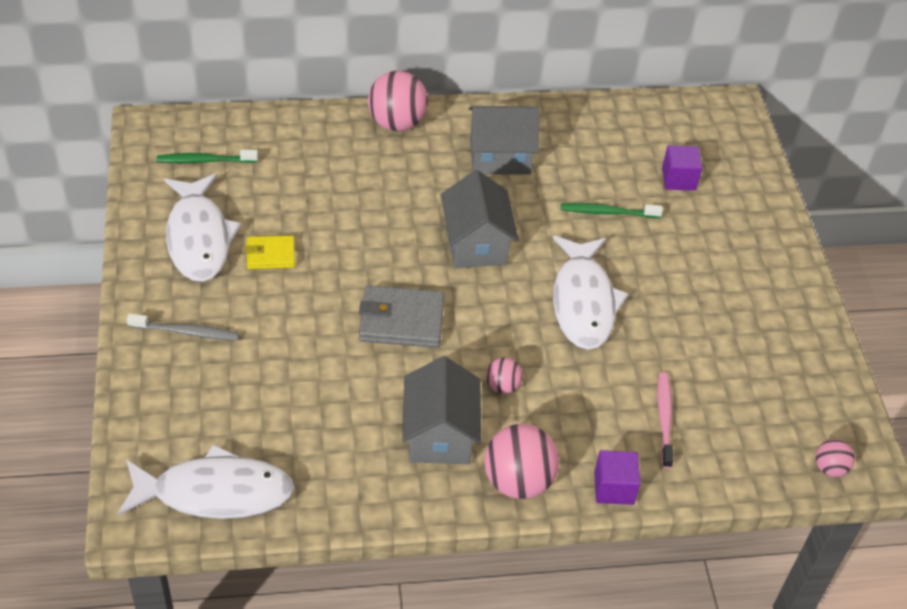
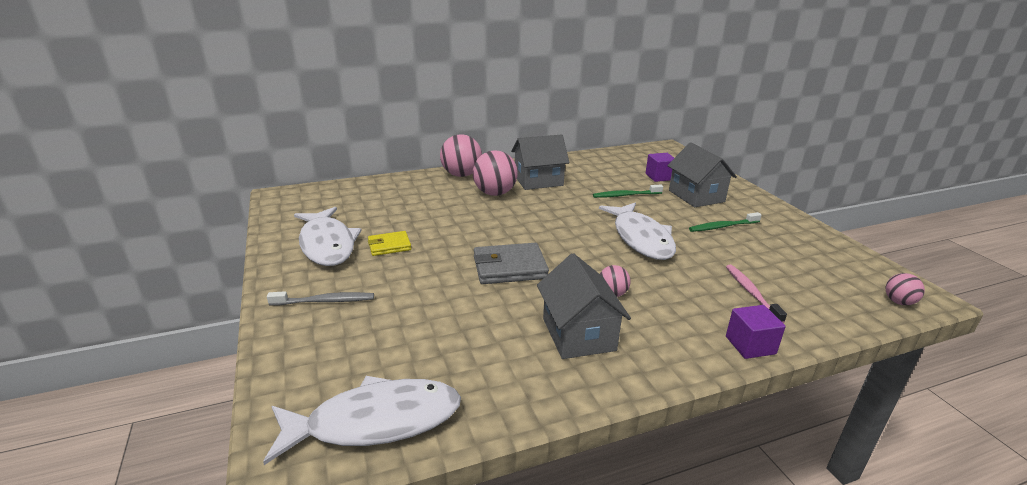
camera: 10 degrees left, 20 degrees down
(205, 160) = (325, 206): green toothbrush -> green toothbrush (722, 226)
(476, 244) = (545, 220): grey house -> grey house (696, 196)
(518, 481) = (667, 356): pink ball -> pink ball (495, 193)

